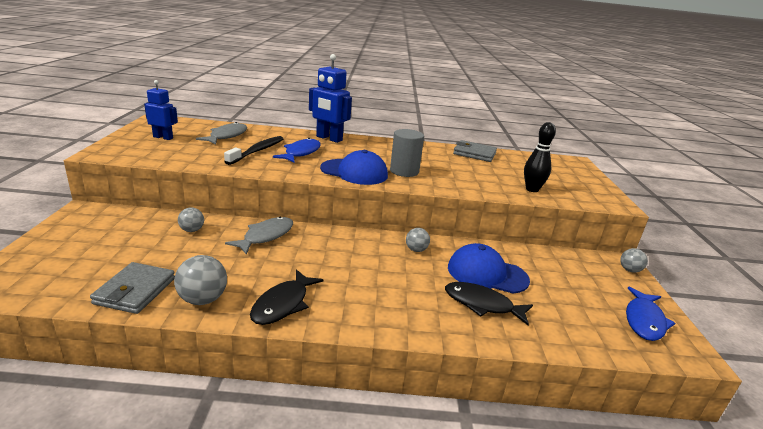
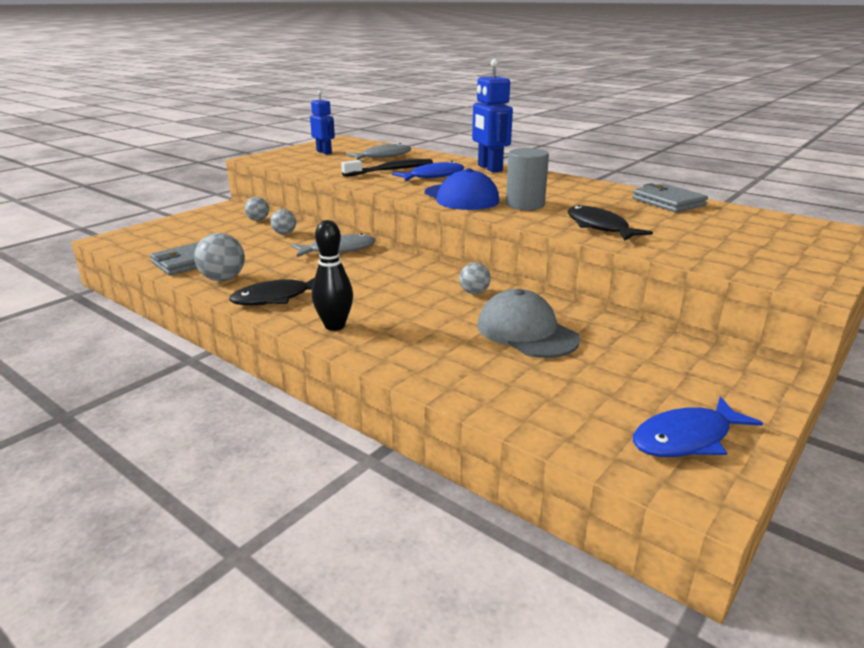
camera: 40 degrees right, 0 degrees up
(482, 304) = (470, 354): black fish -> black fish (599, 227)
(487, 273) = (526, 332): blue cap -> grey cap
(532, 189) = (683, 246): black bowling pin -> black bowling pin (334, 326)
(629, 270) = (774, 388): grey ball -> grey ball (258, 220)

